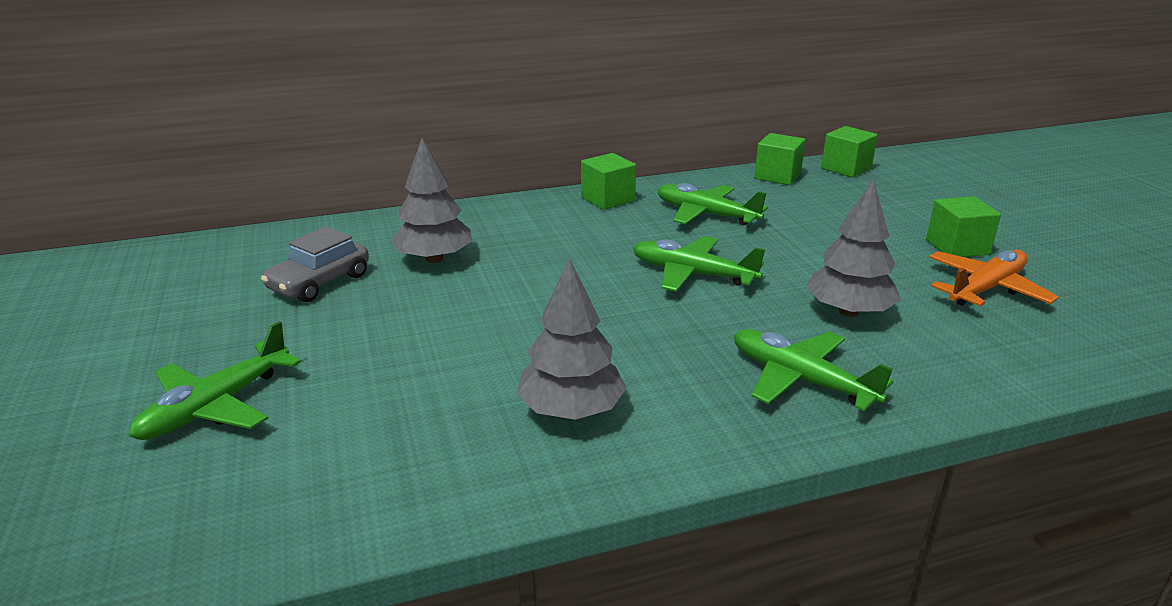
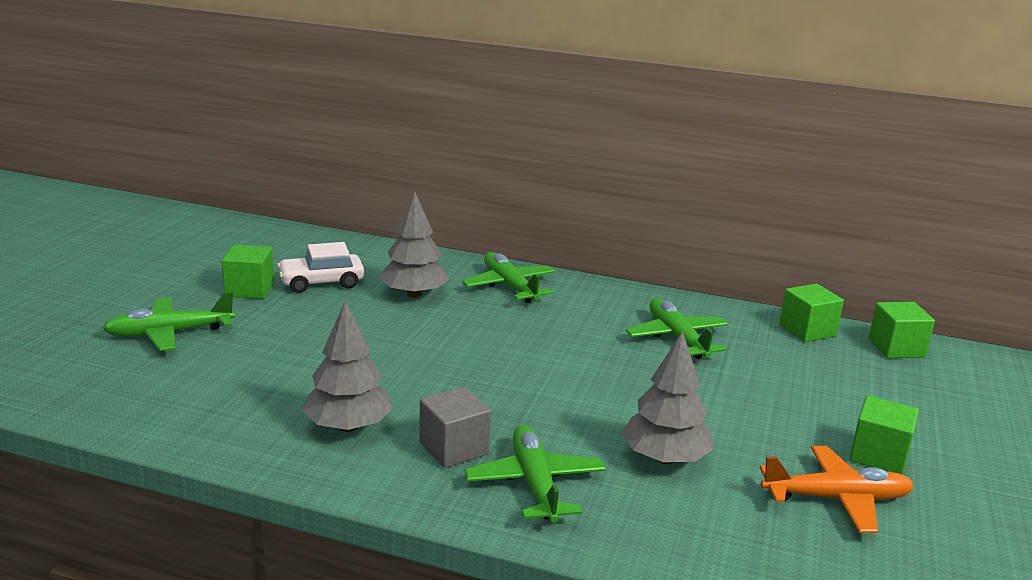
camera: 35 degrees right, 5 degrees down
(319, 282) = (321, 282): grey car -> white car
(607, 199) = (612, 296): green cube -> green cube (249, 289)
(692, 274) = (583, 378): green plane -> green plane (510, 286)
(693, 383) = (454, 448): none -> grey cube

